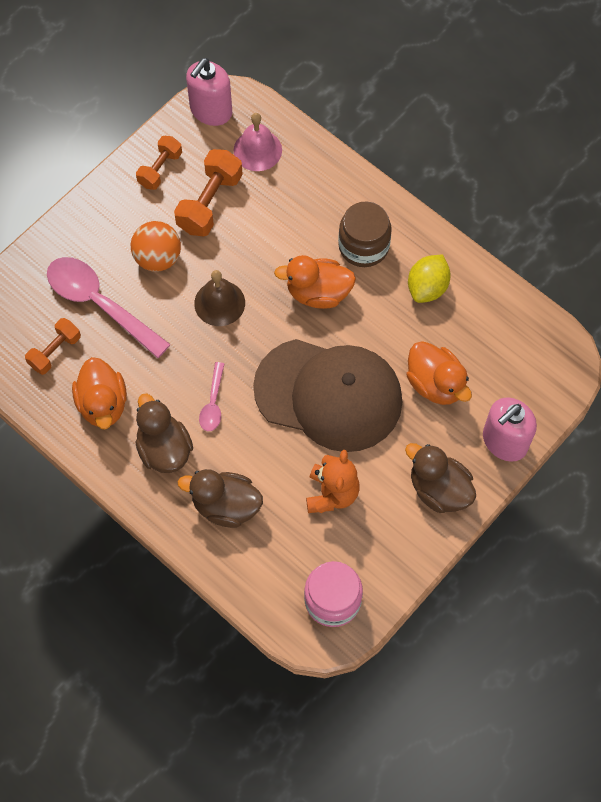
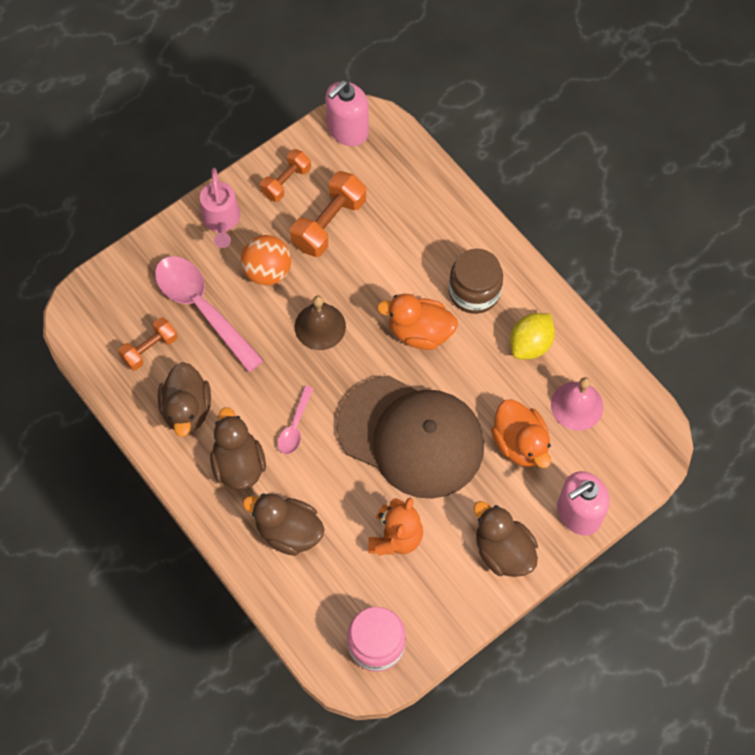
camera: 10 degrees right, 0 degrees up
(103, 216) = (221, 220): none -> pink watering can
(103, 404) = (187, 409): orange duck -> brown duck
(257, 150) = (386, 177): pink bell -> pink bell (577, 405)

